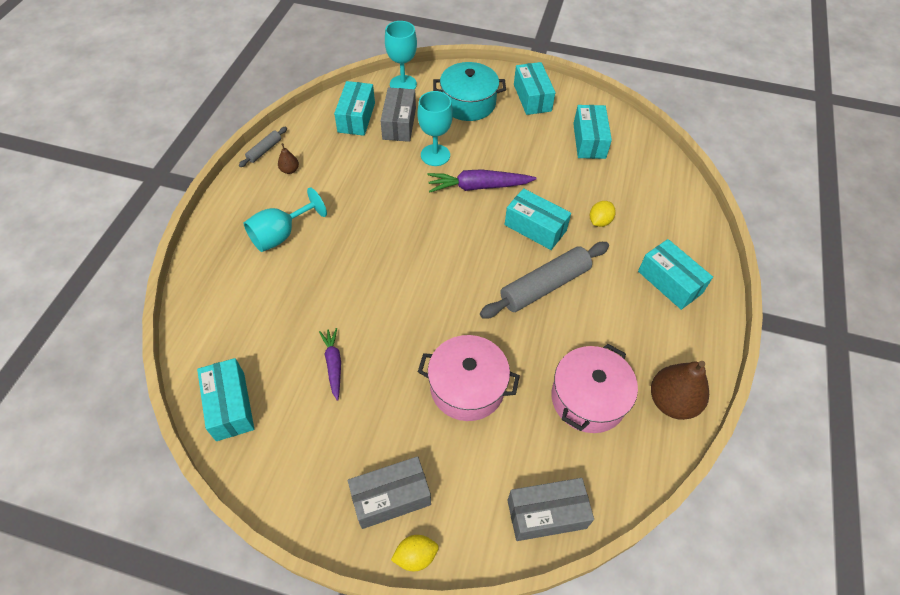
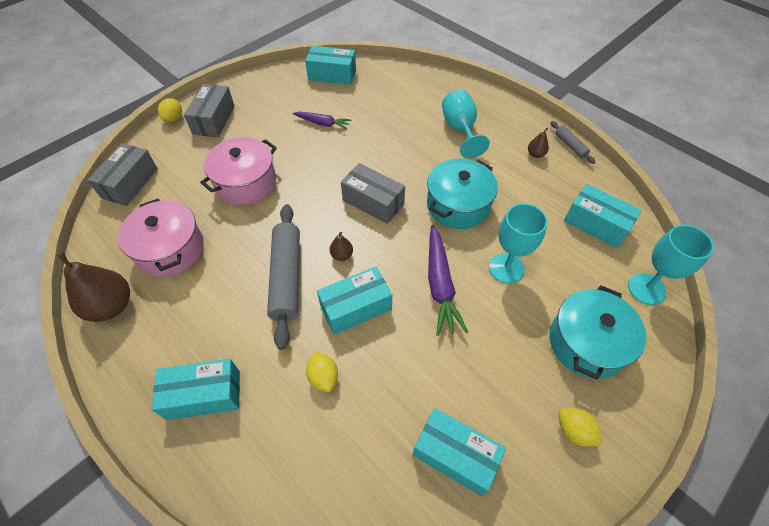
camera: 120 degrees right, 0 degrees up
(388, 203) = (458, 205): none -> turquoise pot
(399, 124) = (572, 257): grey box -> grey box (373, 202)
(478, 187) = (440, 285): purple carrot -> purple carrot turned 150 degrees clockwise
(496, 259) = (342, 255): none -> brown pear
(532, 98) = (574, 431): turquoise box -> yellow lemon

